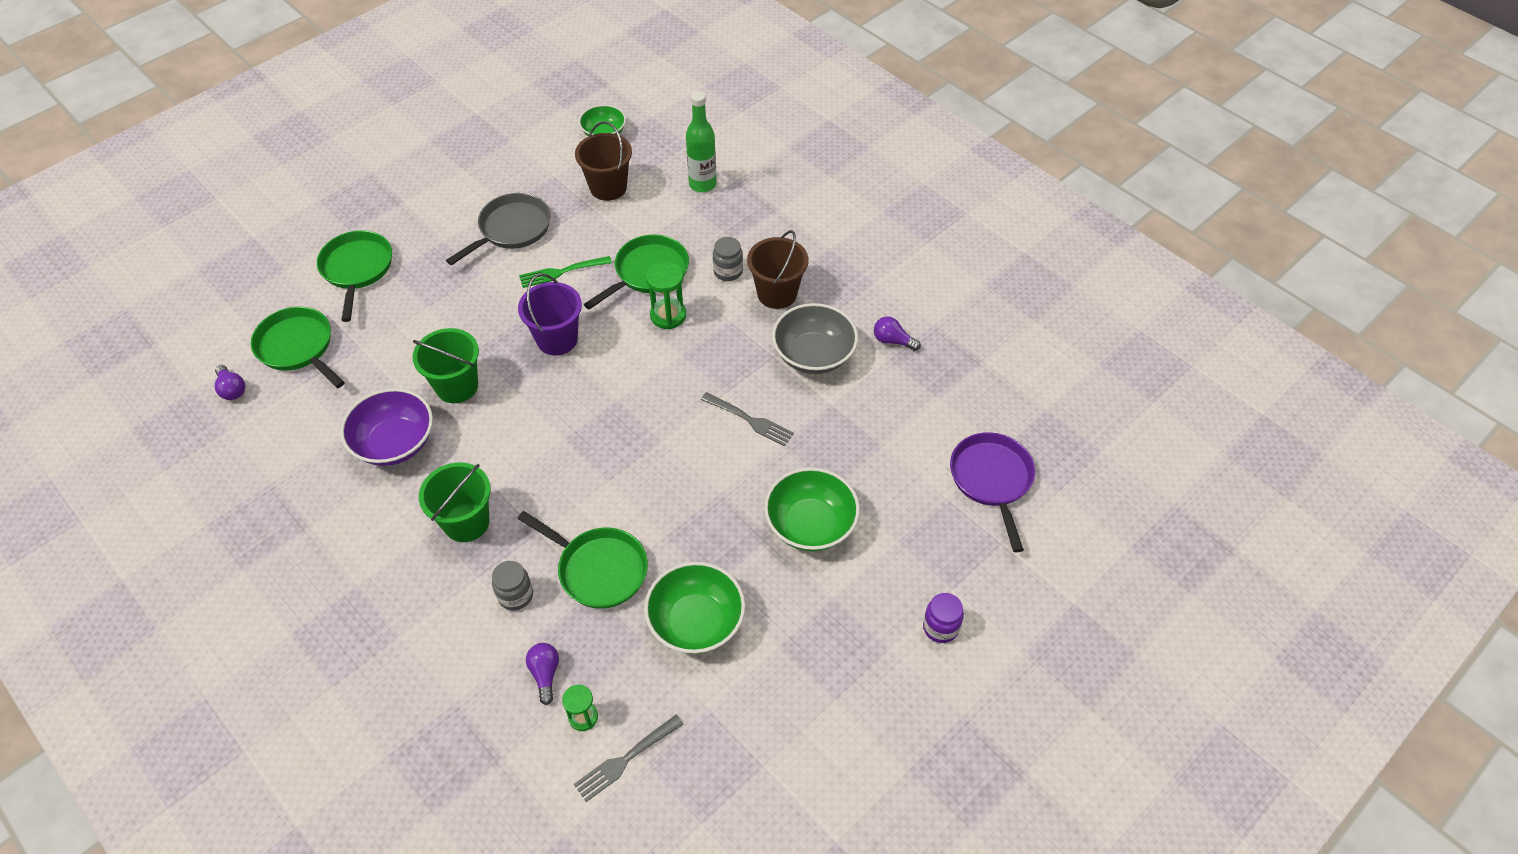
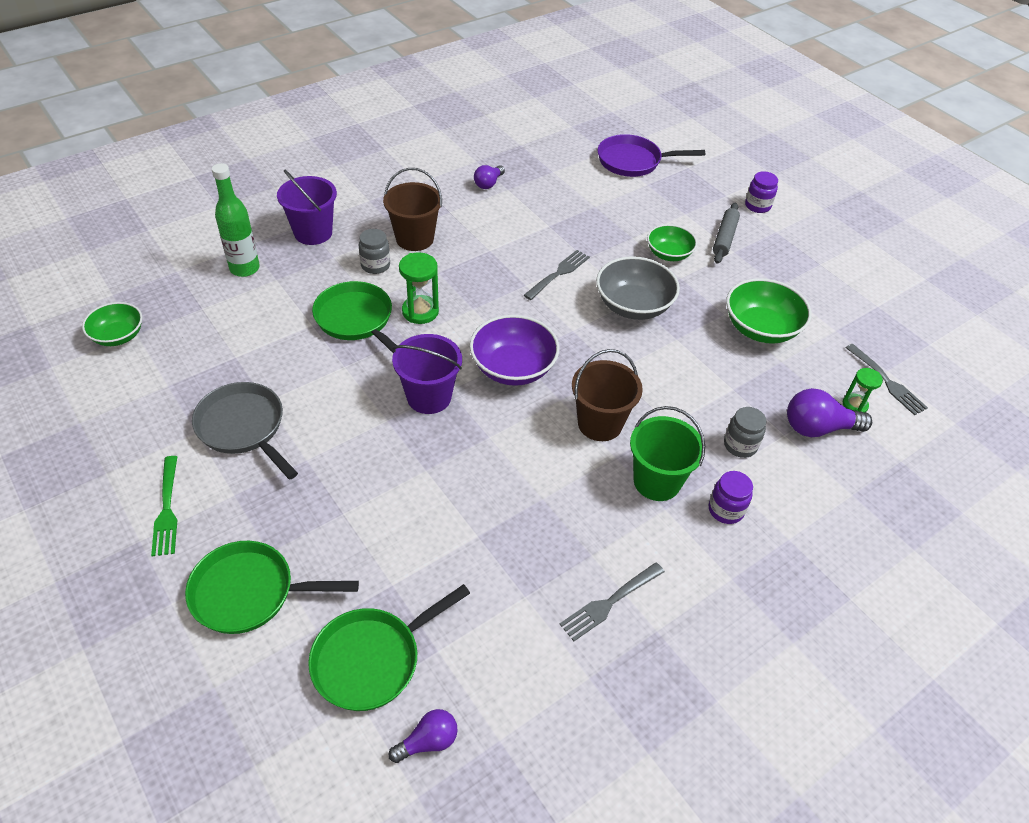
camera: 85 degrees left, 5 degrees down
(338, 492) = (610, 602): none -> grey fork
(395, 443) = (547, 546): purple bowl -> purple bowl (513, 368)
(433, 581) = (725, 510): none -> purple jar
(457, 386) = (475, 486): green bucket -> none
(545, 674) = (818, 428): purple light bulb -> purple light bulb, size x1.63
(562, 272) = (331, 386): green fork -> green fork (167, 508)
(598, 569) = (711, 385): green pan -> none
(608, 187) = (213, 339): brown bucket -> brown bucket (600, 423)
(766, 217) = (313, 233): none -> purple bucket
(810, 525) = (668, 254): green bowl -> green bowl, size x0.64
(813, 355) = (493, 227): grey bowl -> grey bowl (633, 306)
(858, 586) = (724, 238): none -> grey rolling pin

